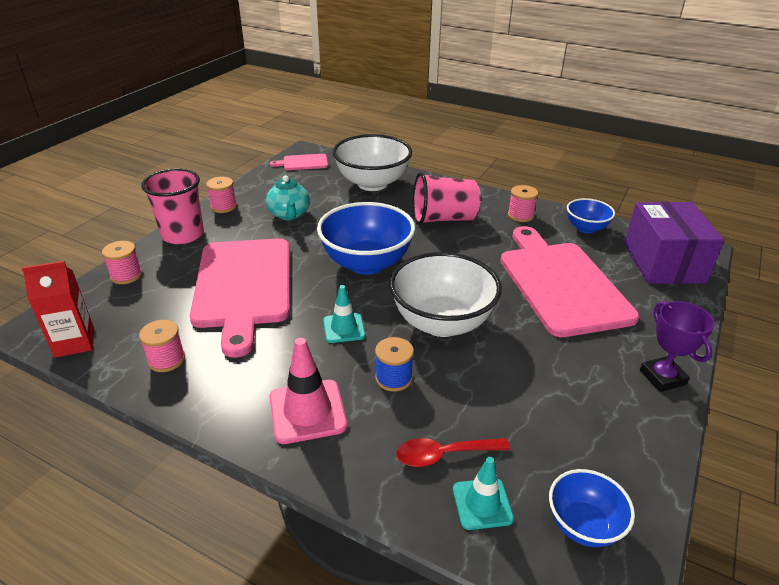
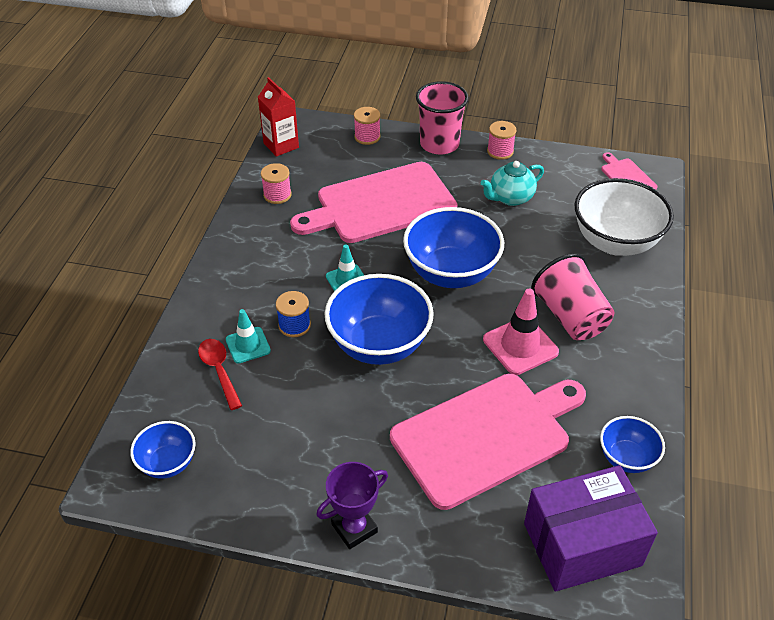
camera: 75 degrees right, 10 degrees up
(307, 411) = (245, 284): pink traffic cone -> pink traffic cone (520, 346)
(442, 322) = (379, 345): white bowl -> blue bowl
(482, 504) = (178, 399): turquoise traffic cone -> turquoise traffic cone (248, 345)
(520, 215) = (620, 387): pink spool -> none

